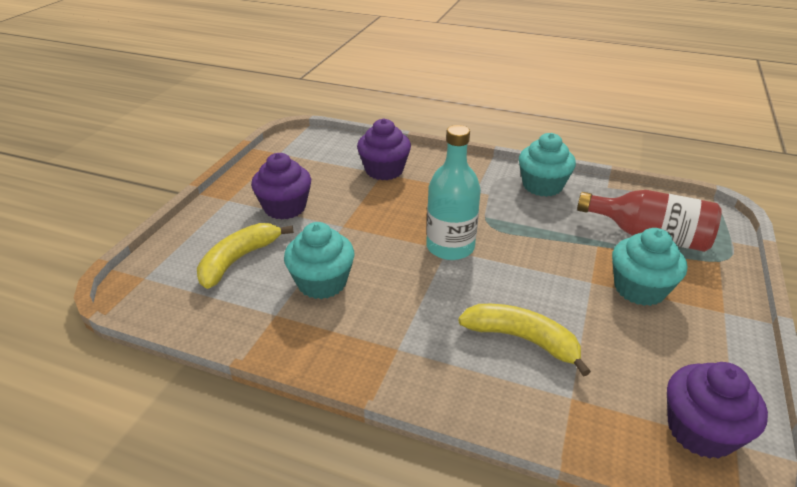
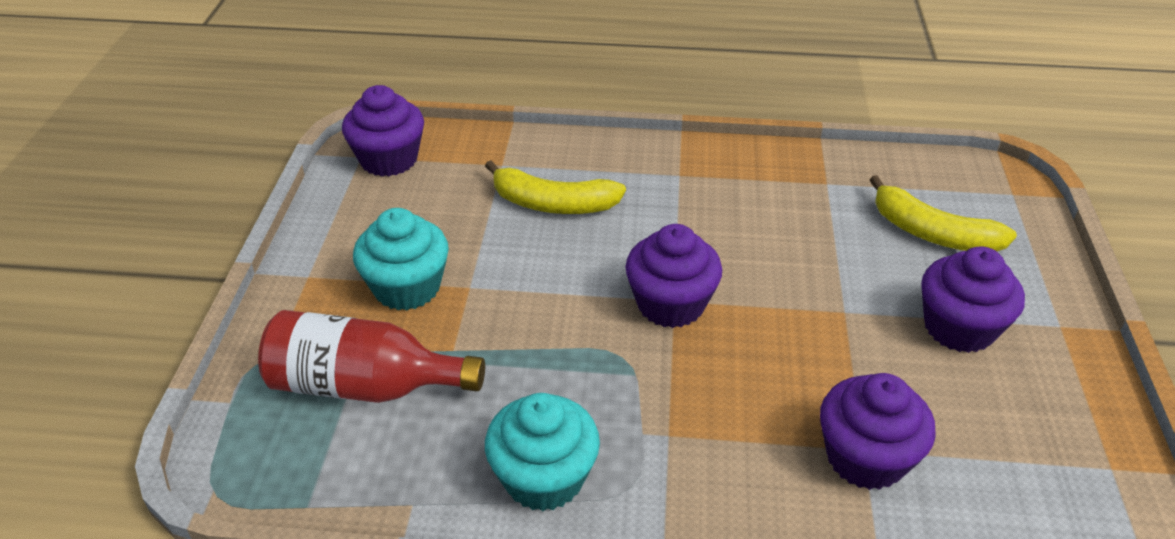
camera: 165 degrees right, 5 degrees up
(238, 260) = (932, 233): yellow banana -> yellow banana turned 105 degrees clockwise
(322, 283) = (806, 224): turquoise cupcake -> none
(450, 247) = (670, 304): turquoise bottle -> purple cupcake

